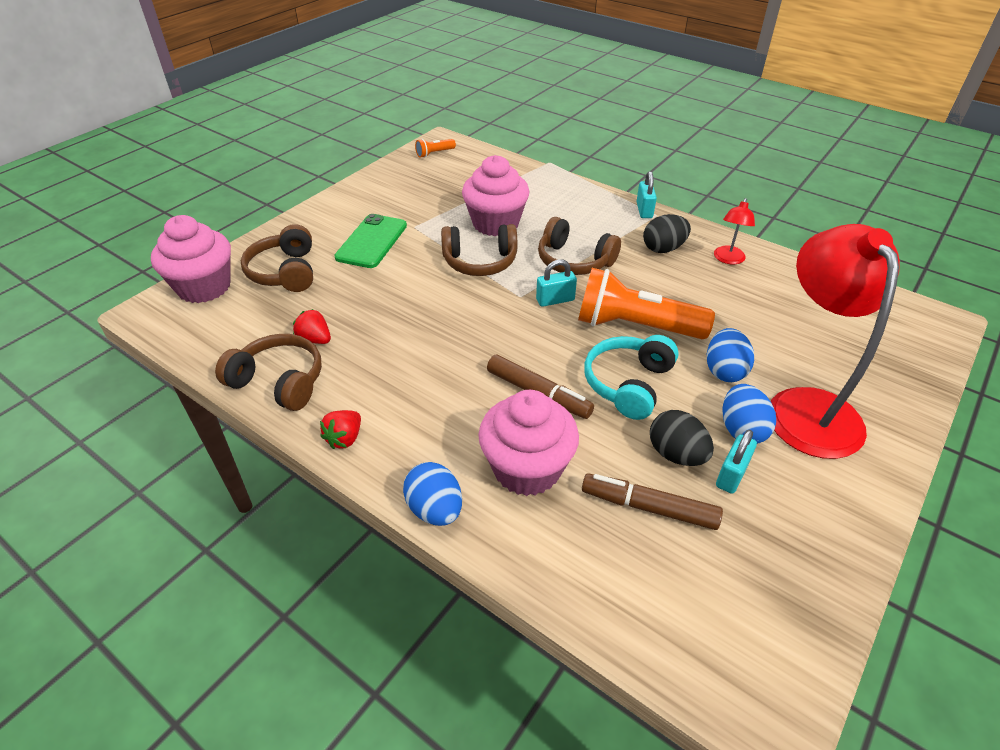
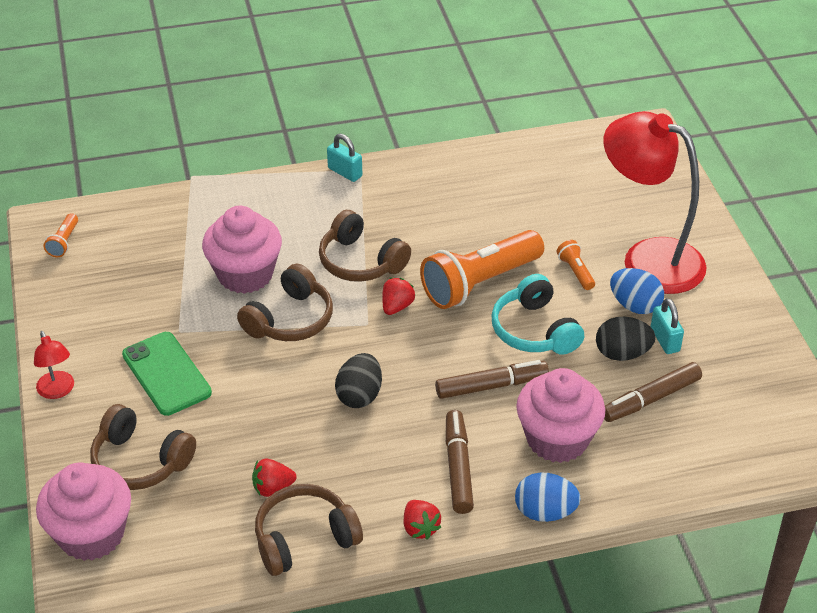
camera: 50 degrees left, 0 degrees up
(430, 424) = (458, 467): none -> brown marker
(555, 300) = (397, 306): turquoise padlock -> red strawberry
(574, 261) = (360, 261): brown headphones -> brown headphones turned 60 degrees clockwise
(663, 249) = (409, 200): black egg -> black egg (359, 395)
(724, 371) = (575, 272): blue egg -> orange flashlight
(728, 259) = (465, 175): red lamp -> red lamp (58, 391)

